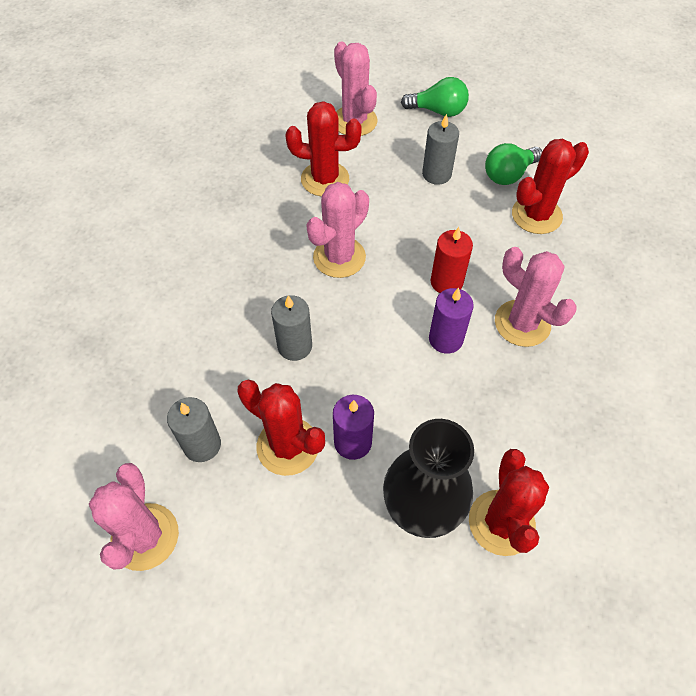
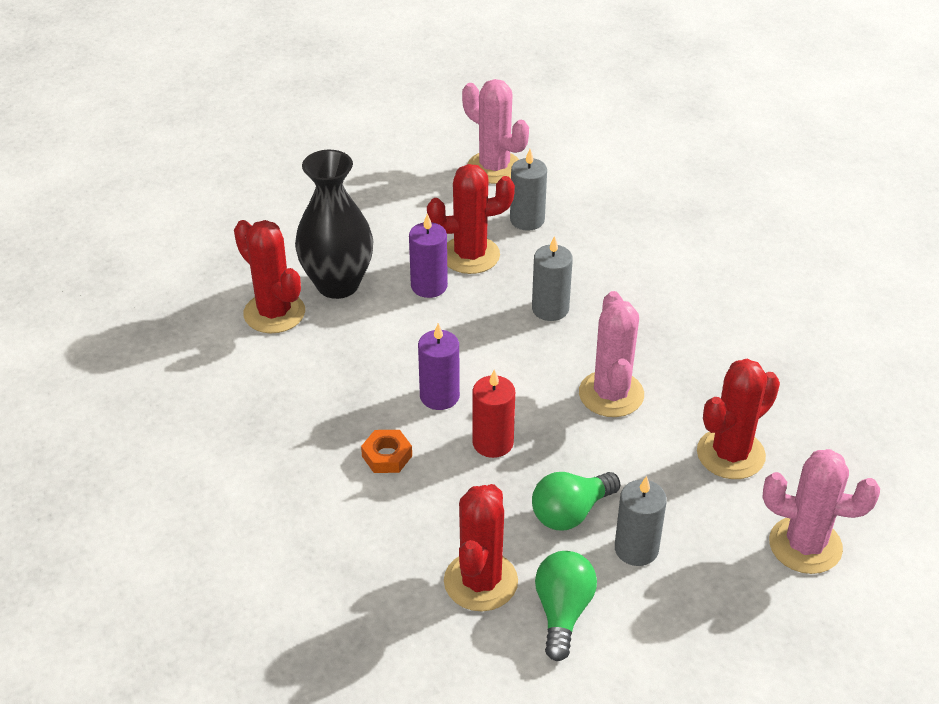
camera: 135 degrees right, 15 degrees down
(438, 111) = (743, 641): green light bulb -> green light bulb (571, 513)
(522, 323) = (387, 456): pink cactus -> orange nut

